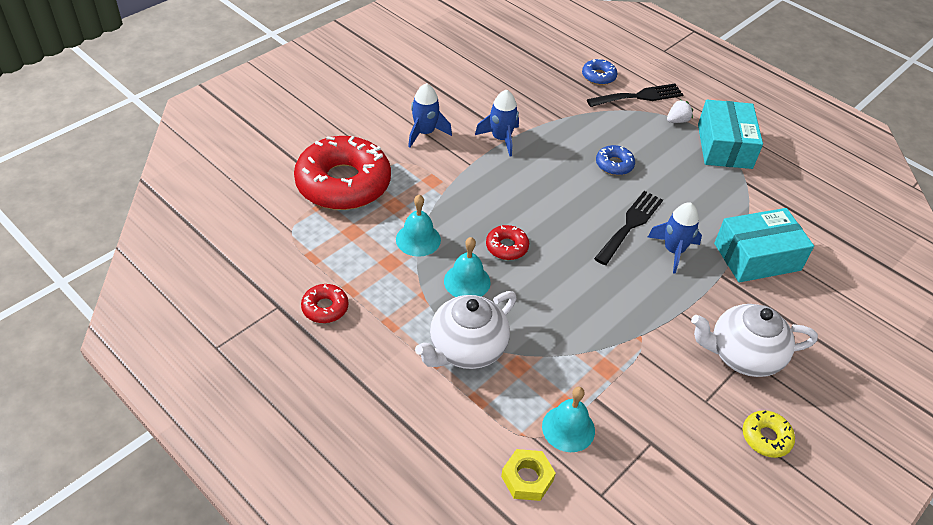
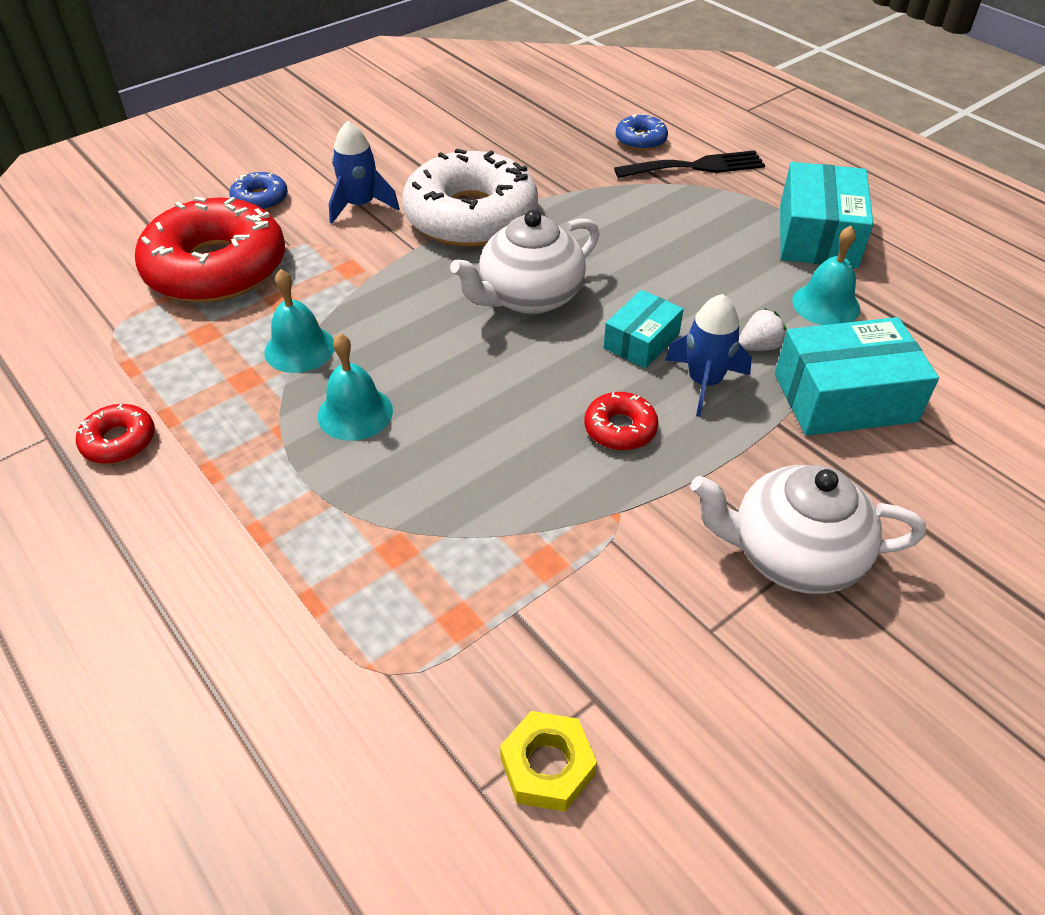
camera: 10 degrees right, 0 degrees up
(466, 349) = (320, 517): white teapot -> white teapot (529, 297)
(501, 139) = (471, 216): blue rocket -> white donut
(507, 247) = (434, 365): red donut -> red donut (620, 429)
(527, 478) = (354, 747): yellow nut -> yellow nut (547, 766)
(568, 428) = (453, 662): turquoise bell -> turquoise bell (826, 304)
(614, 165) = (636, 256): blue donut -> blue donut (260, 199)
(630, 225) = (641, 341): black fork -> turquoise box
(677, 121) = (749, 199): white strawberry -> white strawberry (759, 346)
(766, 437) = (812, 705): yellow donut -> none

